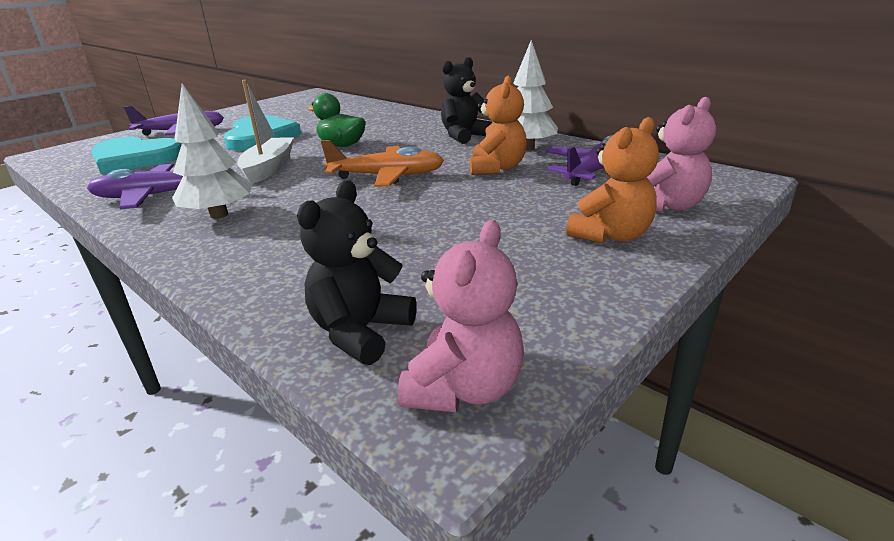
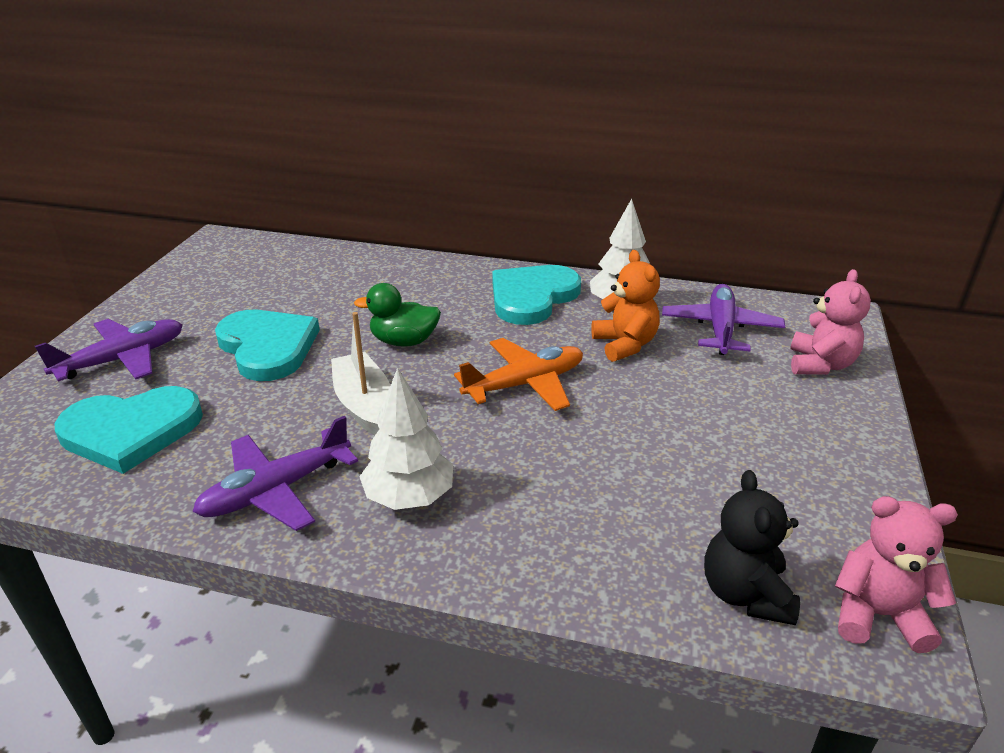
camera: 30 degrees left, 5 degrees up
(464, 136) = (532, 297): black teddy bear -> turquoise heart
(464, 388) = (877, 615): pink teddy bear -> pink teddy bear turned 75 degrees counterclockwise
(611, 235) = (814, 415): orange teddy bear -> none

